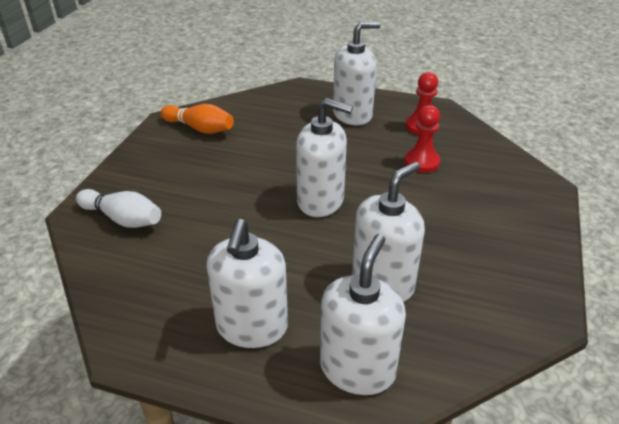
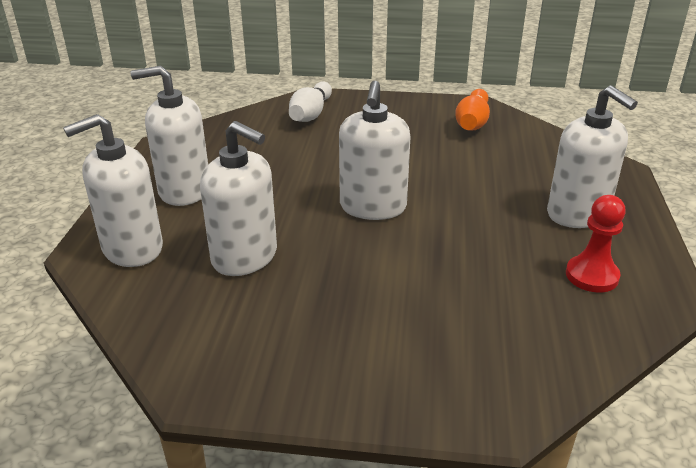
camera: 80 degrees right, 5 degrees down
(357, 369) = (132, 248): white soap dispenser -> white soap dispenser turned 135 degrees clockwise
(421, 162) = (492, 278): red pawn -> none

